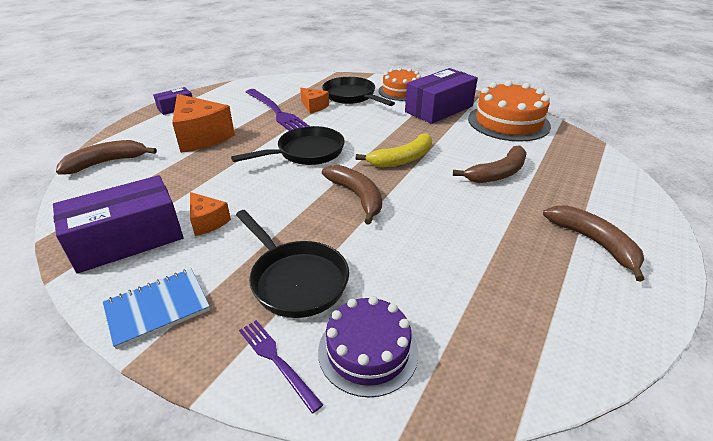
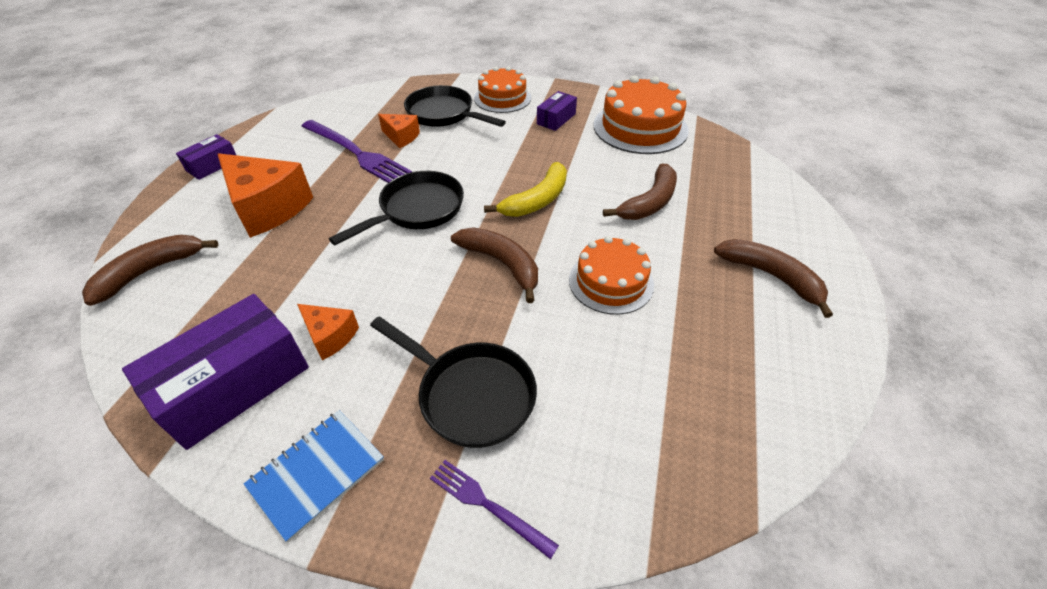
camera: 15 degrees left, 10 degrees up
(368, 351) = (583, 466): purple cake -> none
(439, 109) = (556, 119): purple box -> purple box, size x0.51
(443, 223) = (611, 282): none -> orange cake

